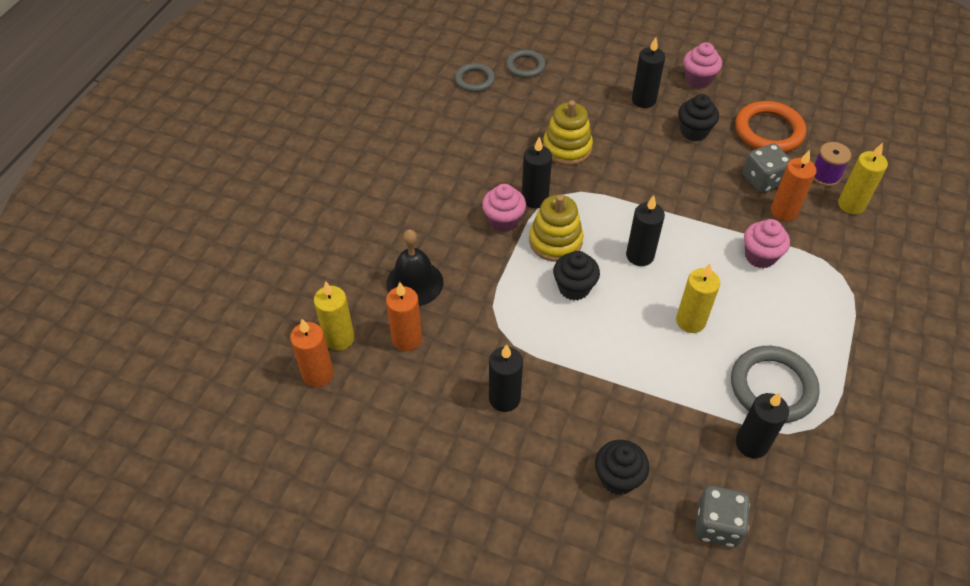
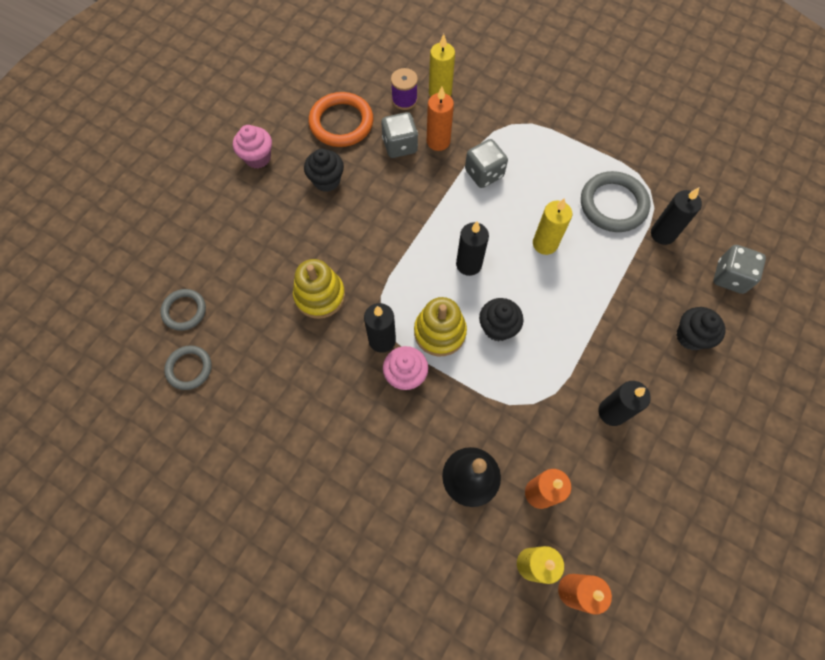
camera: 80 degrees left, 15 degrees up
(643, 100) = (272, 211): black candle -> none
(760, 256) = (484, 173): pink cupcake -> grey dice

